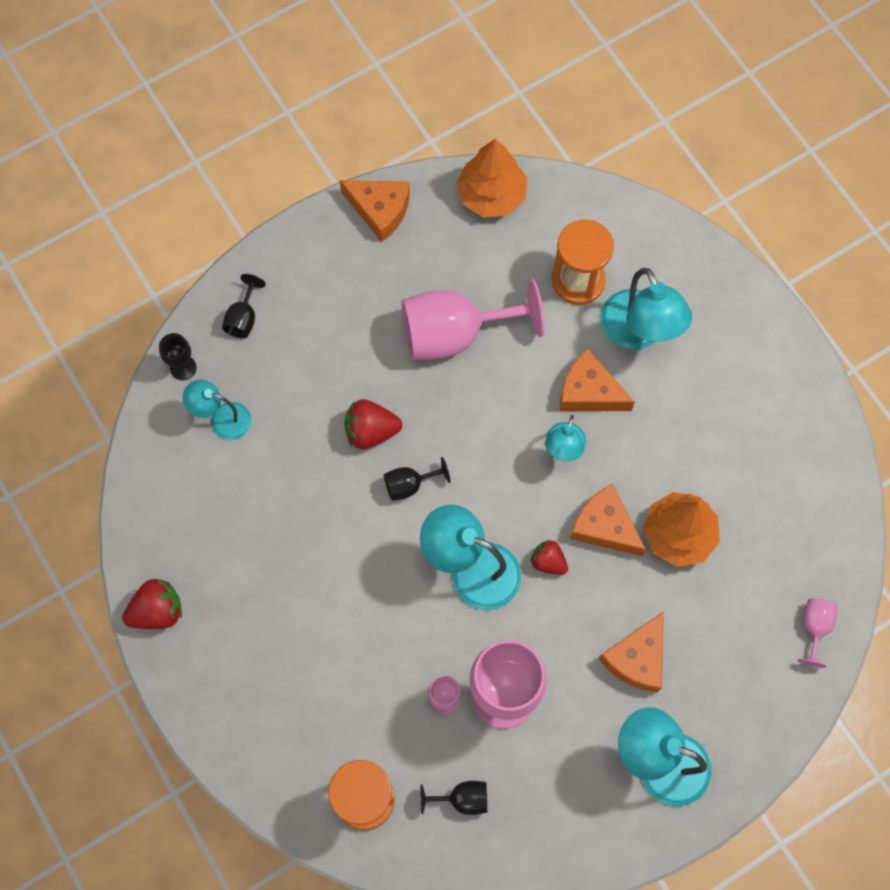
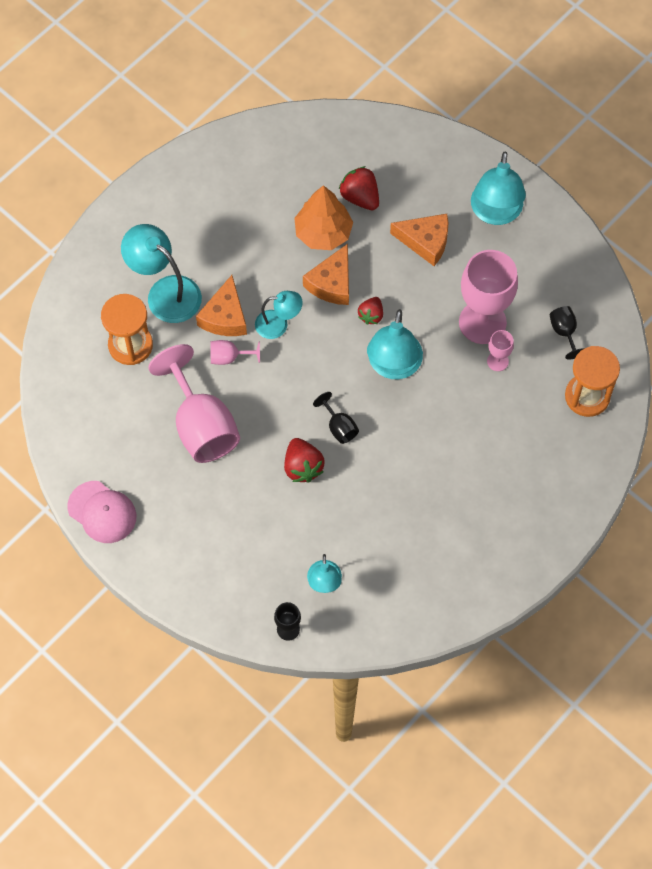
camera: 105 degrees left, 5 degrees down
(157, 611) = (497, 584): red strawberry -> red strawberry (360, 197)
(243, 318) = (230, 594): black goblet -> none
(380, 210) = (102, 512): orange cheese -> pink cap
(491, 195) = (67, 428): orange tree -> none
(638, 333) = (165, 292): turquoise lamp -> turquoise lamp turned 105 degrees counterclockwise
(814, 628) = (366, 134): pink goblet -> pink goblet (229, 357)

